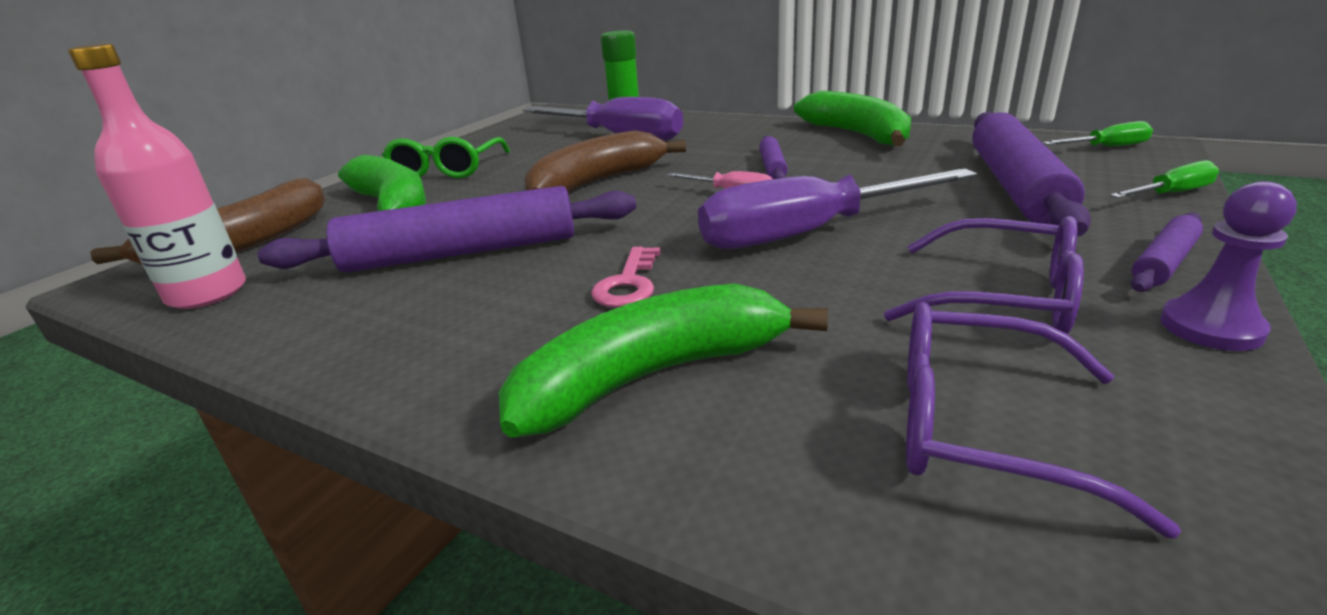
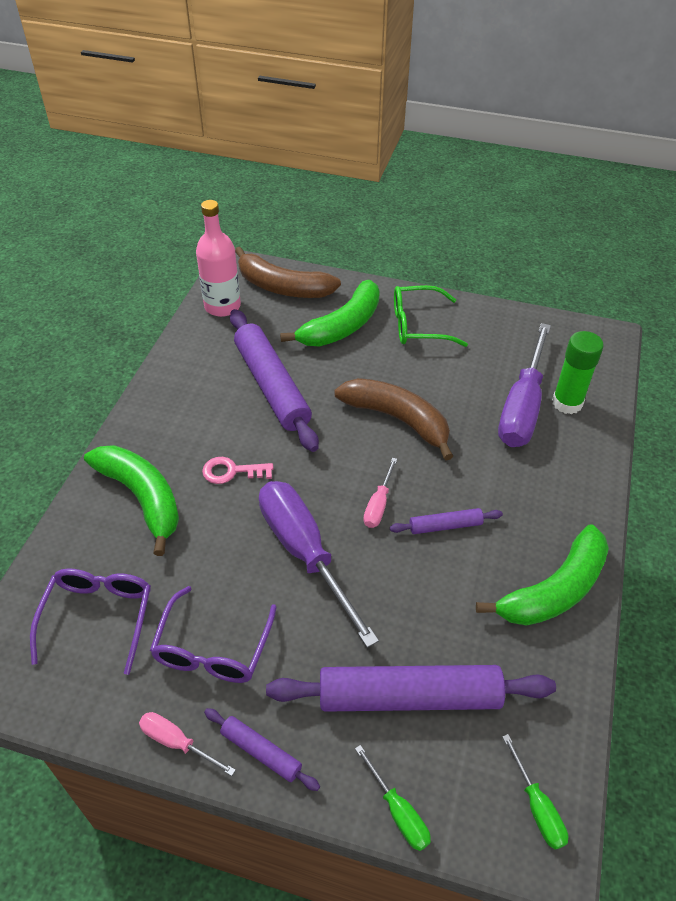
camera: 75 degrees right, 20 degrees up
(1211, 327) = (177, 743): purple pawn -> pink screwdriver

